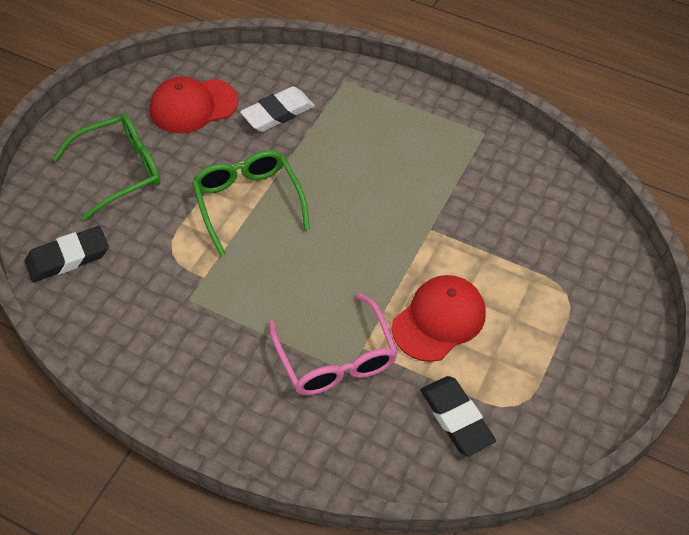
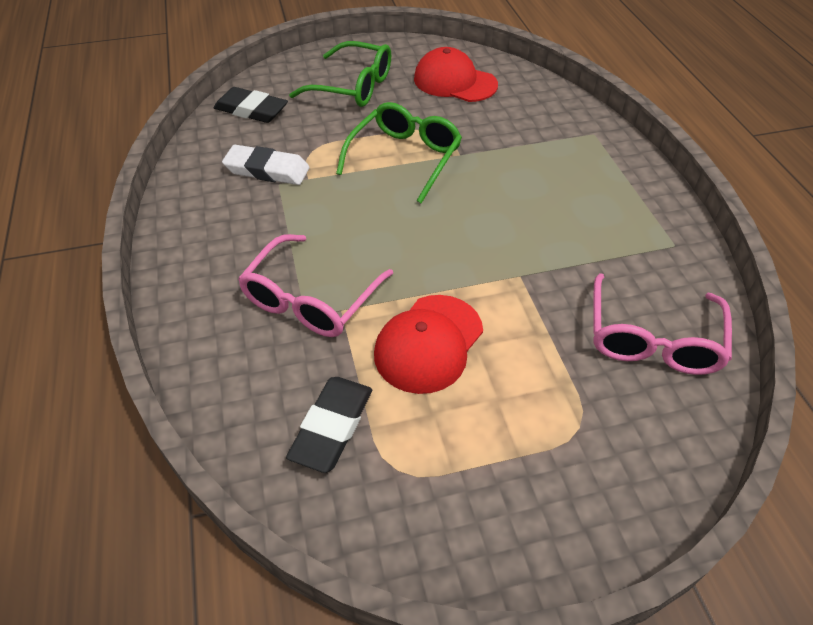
camera: 50 degrees right, 5 degrees down
(278, 113) = (509, 121): white eraser -> white eraser (267, 170)
(439, 320) = (428, 343): red cap -> red cap turned 120 degrees clockwise
(541, 208) = (652, 339): none -> pink glasses

